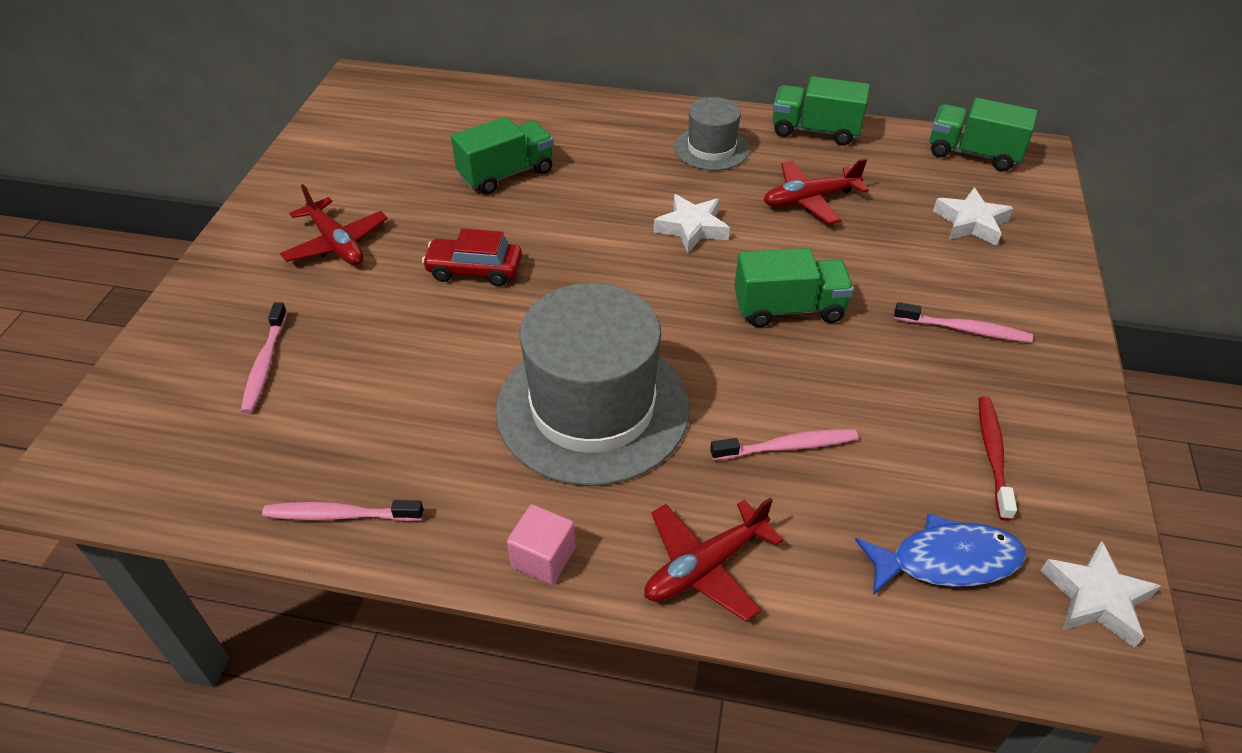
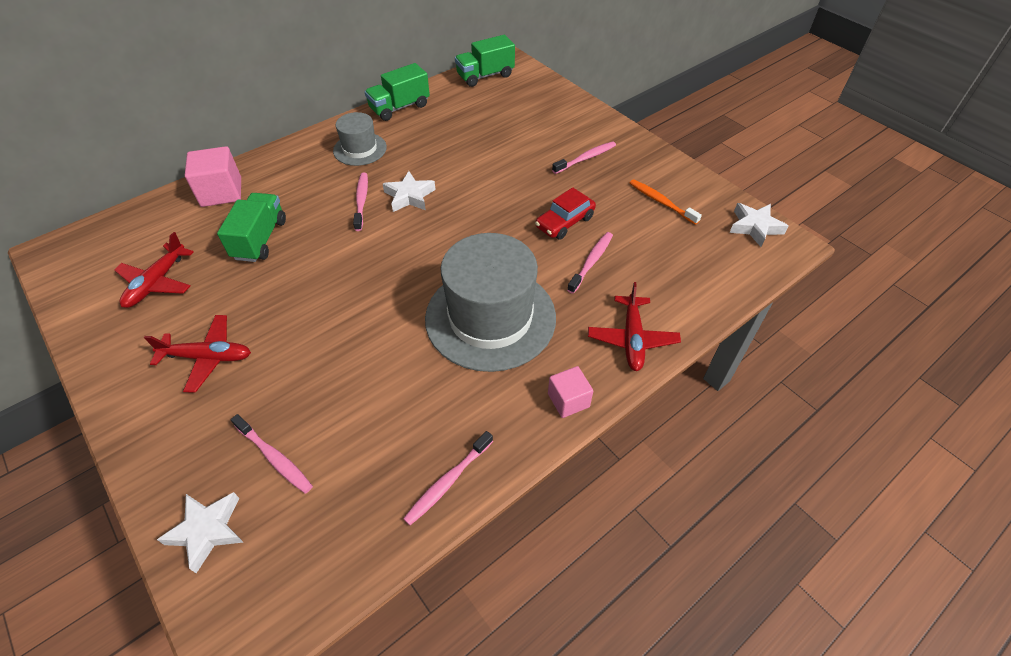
camera: 50 degrees left, 5 degrees up
(474, 270) = (324, 303): red car -> red car (564, 222)
(535, 110) = (221, 192): none -> pink cube
(639, 200) = (361, 201): none -> pink toothbrush
(788, 309) = (508, 202): green truck -> none
(810, 200) = (445, 144): red plane -> red plane (157, 283)
(946, 561) = (700, 256): blue fish -> none
(971, 223) = (526, 109): white star -> white star (207, 530)
(992, 455) = (661, 202): red toothbrush -> orange toothbrush

